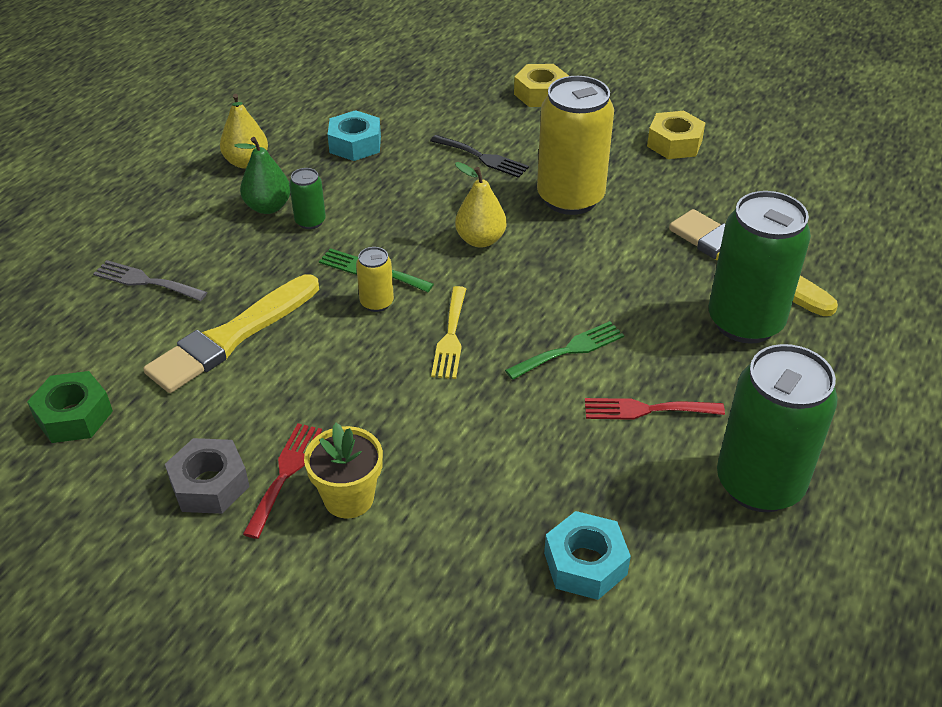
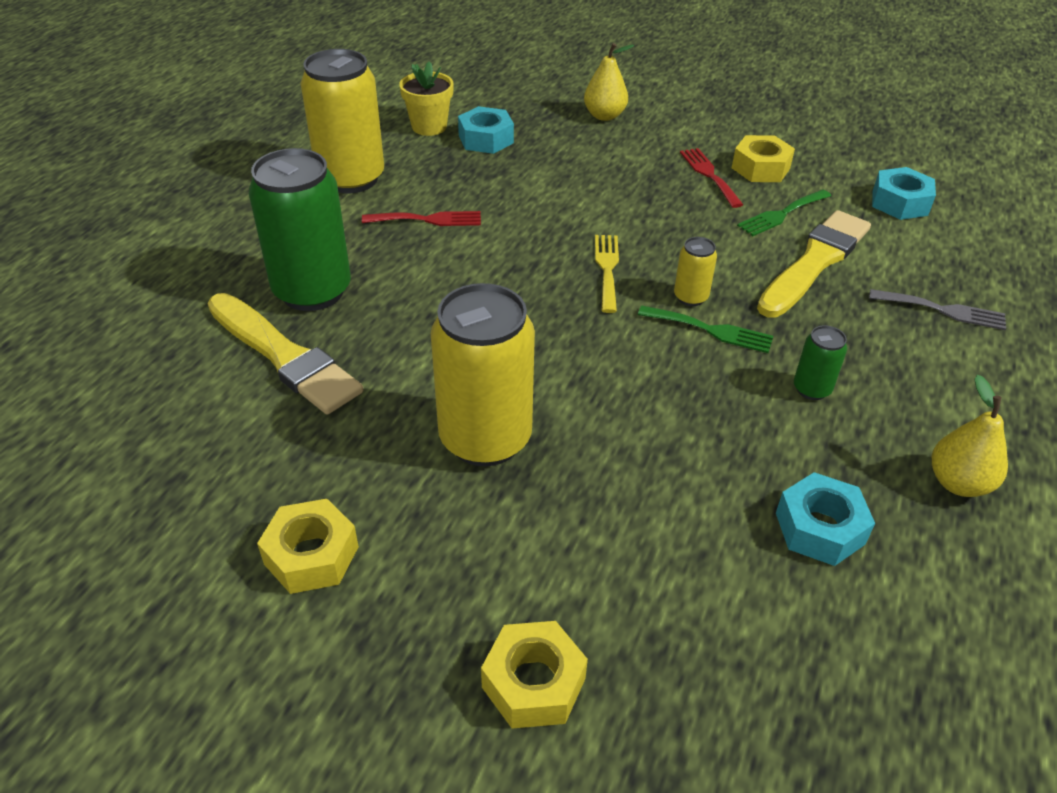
camera: 175 degrees right, 0 degrees up
(74, 416) = (900, 202): green nut -> turquoise nut
(209, 484) = (760, 168): grey nut -> yellow nut
(268, 207) = (876, 408): green pear -> none
(285, 474) = (709, 175): red fork -> red fork turned 150 degrees clockwise
(349, 498) = (656, 164): yellow flower pot -> yellow flower pot (429, 127)
(480, 240) = (596, 372): yellow pear -> yellow pear (604, 116)
(482, 158) = (616, 509): black fork -> none
(570, 350) = (491, 261): green fork -> green fork (781, 214)
(759, 484) = (351, 178): green can -> yellow can

